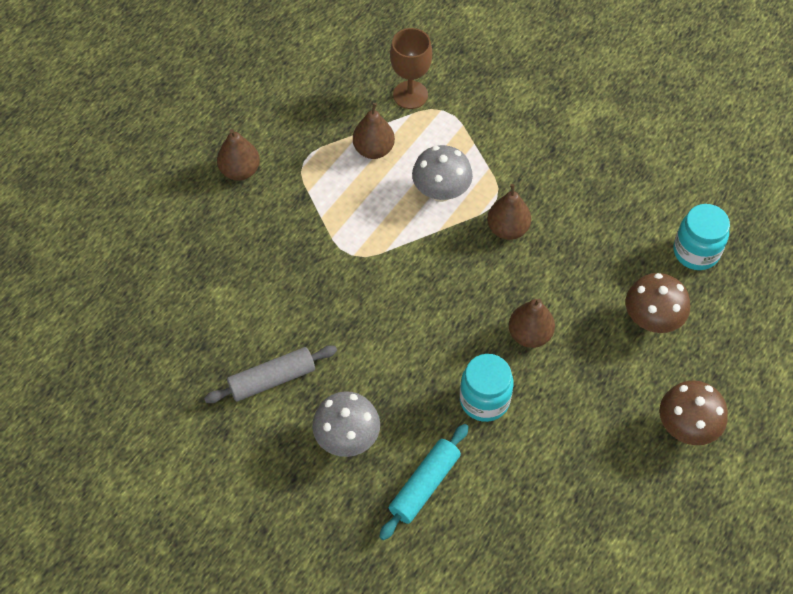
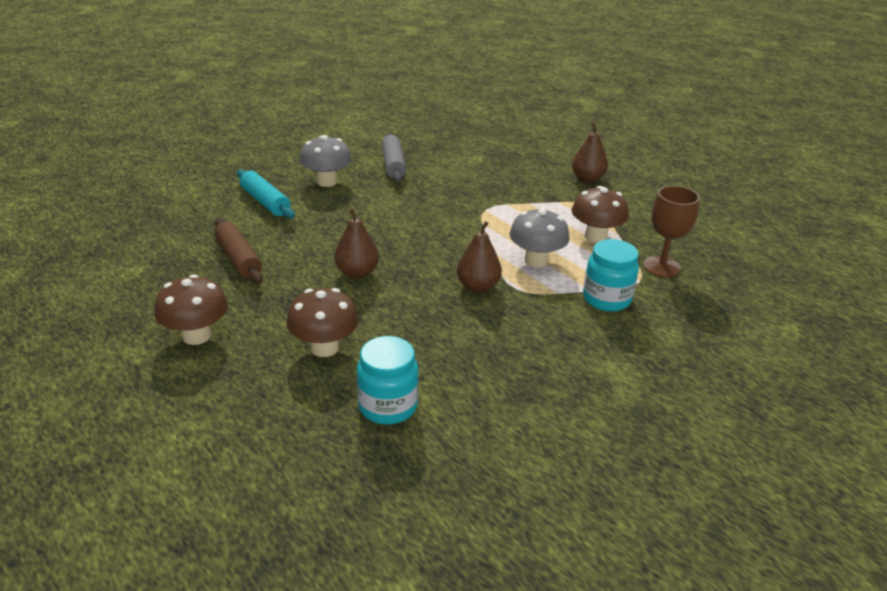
camera: 105 degrees right, 25 degrees down
(373, 149) = (595, 236): brown pear -> brown mushroom
(484, 400) = (312, 239): turquoise jar -> turquoise jar (606, 299)
(554, 454) = (238, 259): none -> brown rolling pin

